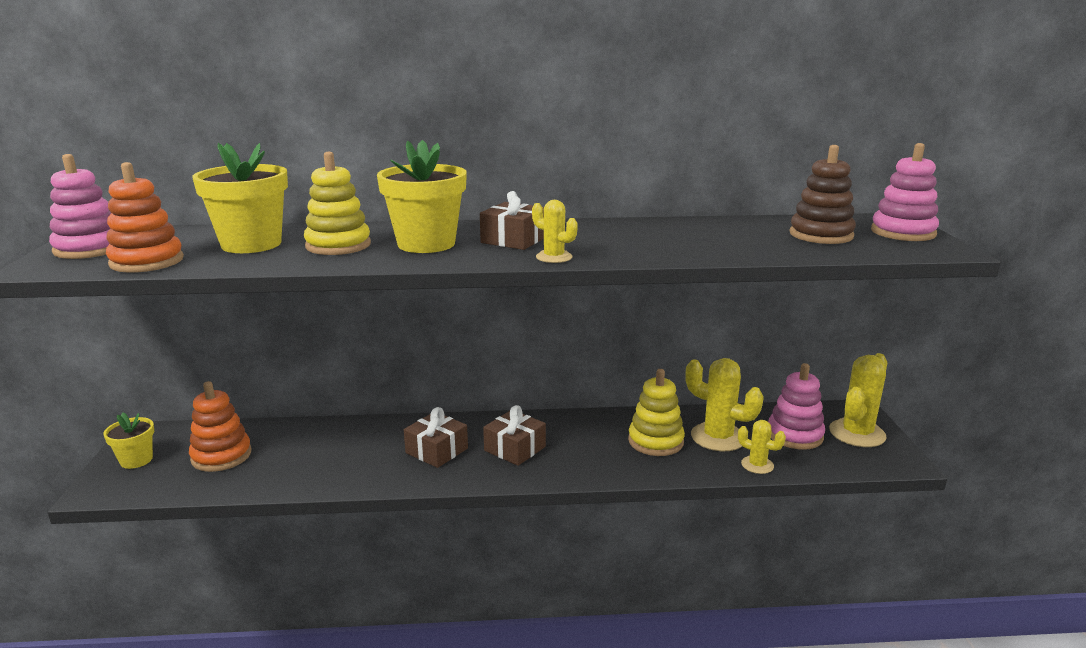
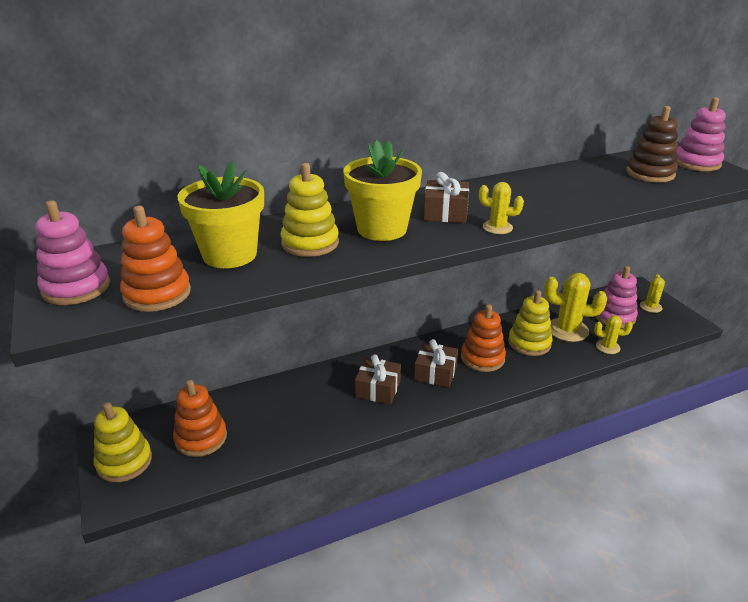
camera: 20 degrees left, 10 degrees up
(136, 460) = (124, 462): yellow flower pot -> yellow stacking toy
(583, 445) = (482, 358): none -> orange stacking toy
(857, 433) = (650, 307): yellow cactus -> yellow cactus, size x0.55

